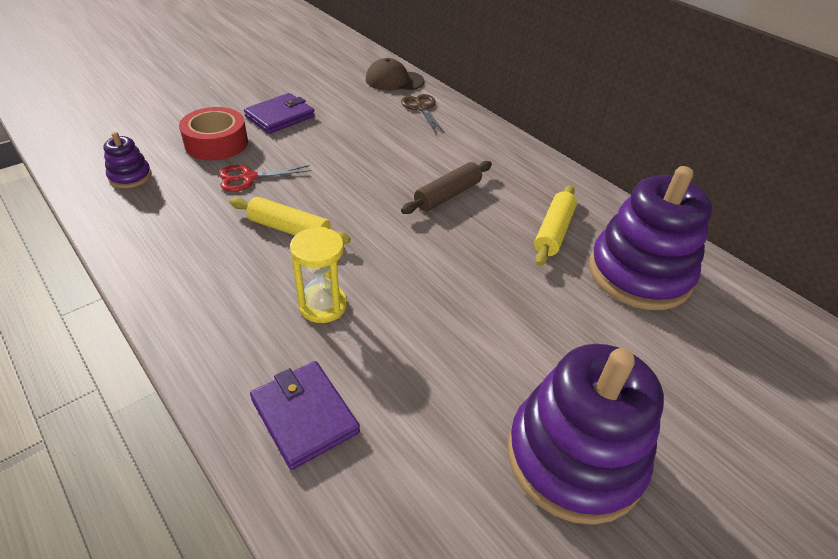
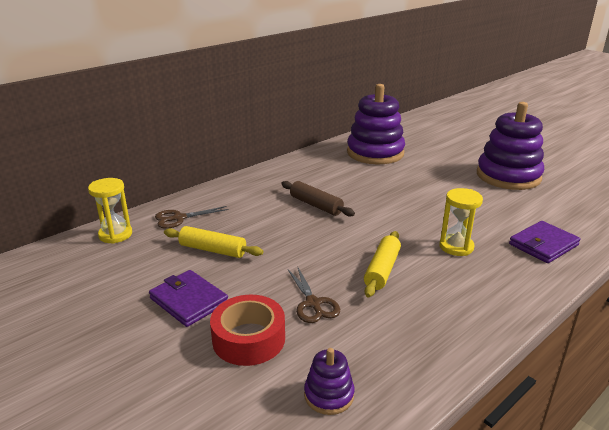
camera: 90 degrees left, 15 degrees down
(249, 178) = (313, 303): red scissors -> brown scissors
(394, 80) = (115, 235): brown cap -> yellow hourglass
(553, 232) = (346, 172): yellow rolling pin -> yellow rolling pin (213, 250)

